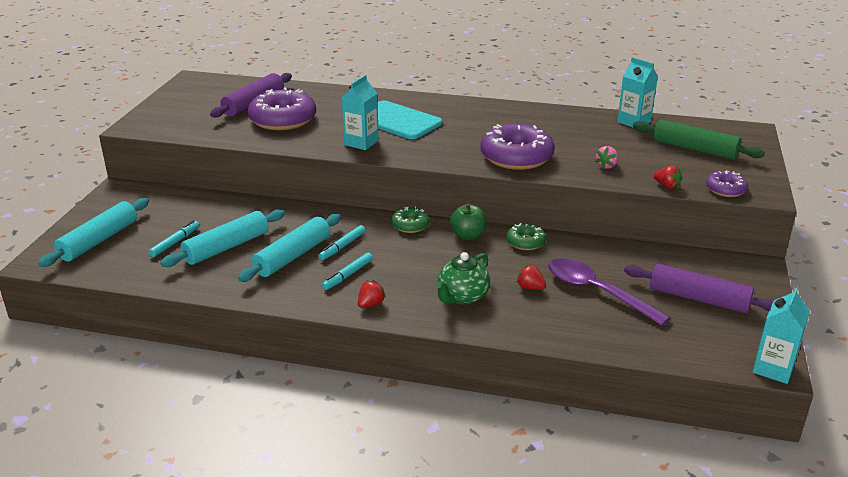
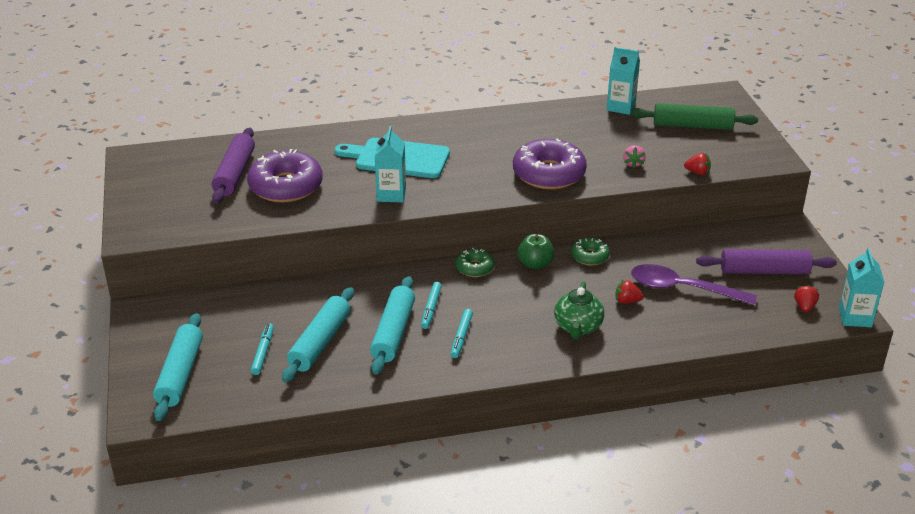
camera: 25 degrees left, 5 degrees up
(370, 304) = (506, 359): red strawberry -> red strawberry (804, 307)
(725, 189) = (745, 163): purple donut -> none

